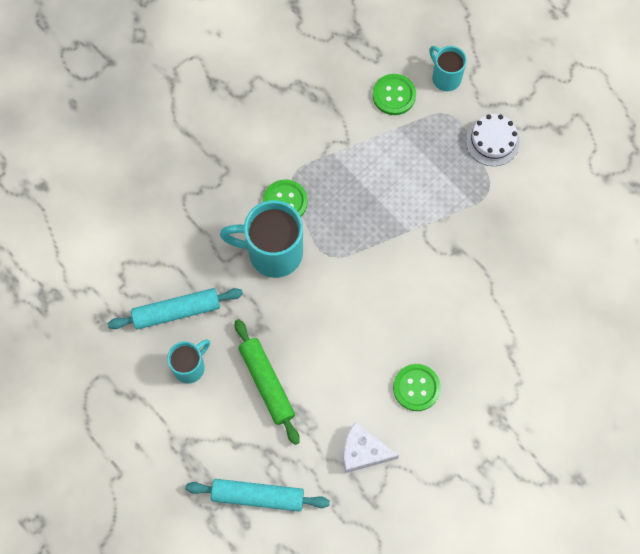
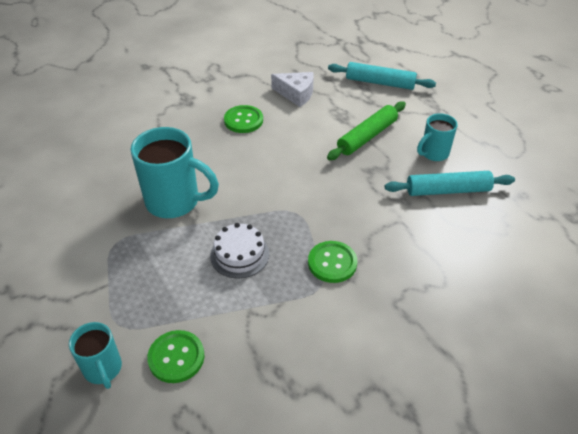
camera: 170 degrees left, 25 degrees down
(267, 383) = (367, 136): green rolling pin -> green rolling pin turned 60 degrees clockwise
(273, 252) = (351, 222): turquoise mug -> turquoise mug (174, 202)
(492, 141) = (85, 288): white cake -> white cake (239, 254)

